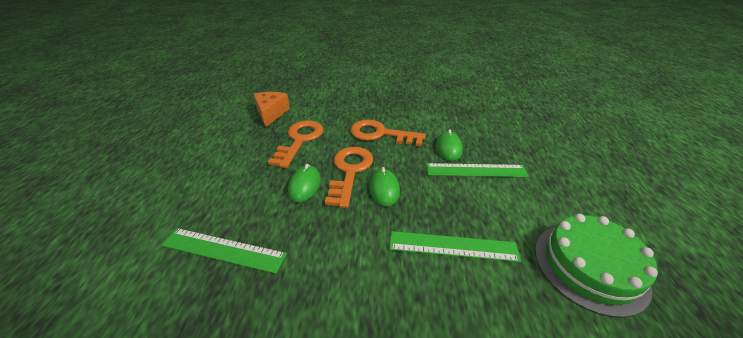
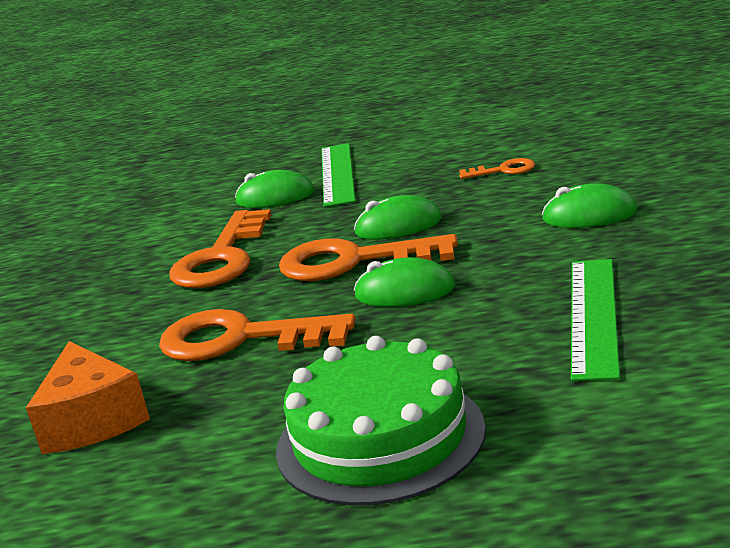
camera: 90 degrees left, 15 degrees down
(271, 113) = (92, 420): orange cheese -> orange cheese turned 105 degrees counterclockwise
(349, 278) = (589, 215): none -> green mouse
(452, 246) = (503, 170): green ruler -> orange key
(589, 266) = (501, 114): green cake -> green cake (380, 438)

